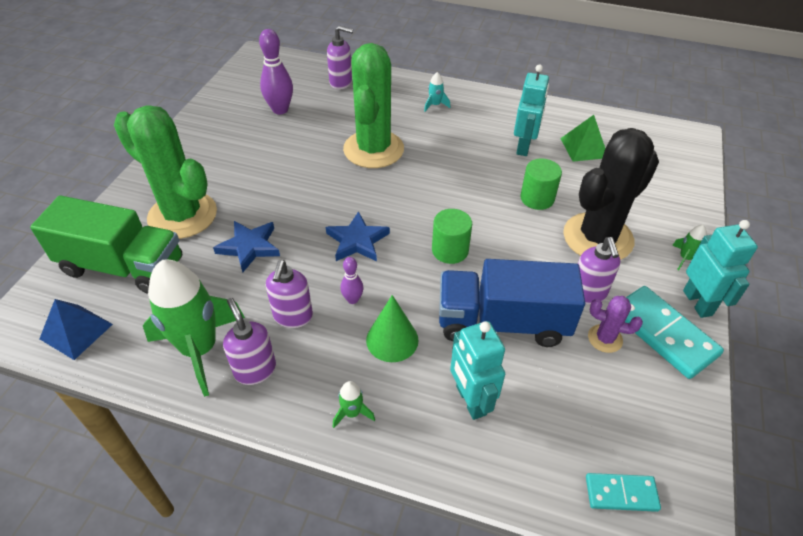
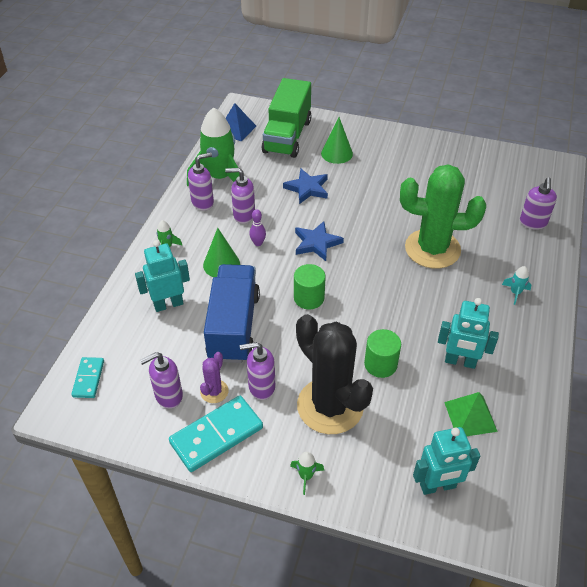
camera: 90 degrees right, 0 degrees up
(182, 215) = (336, 153): green cactus -> green cone
(280, 110) = (476, 187): purple bowling pin -> none
(624, 387) = (168, 396): none -> purple soap dispenser
(698, 303) = (249, 472): turquoise robot -> turquoise robot (438, 486)

